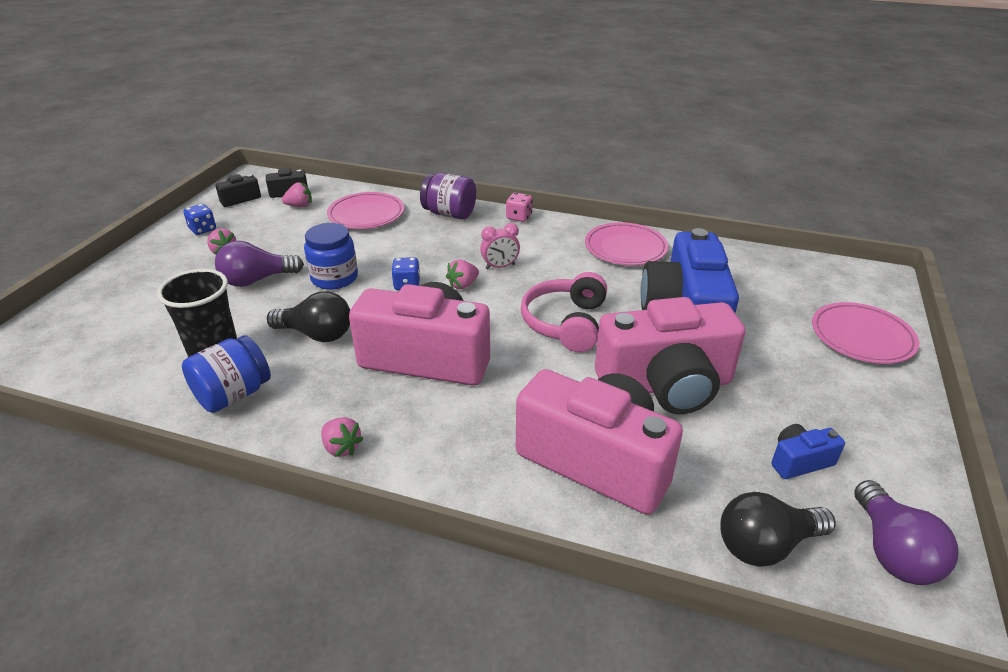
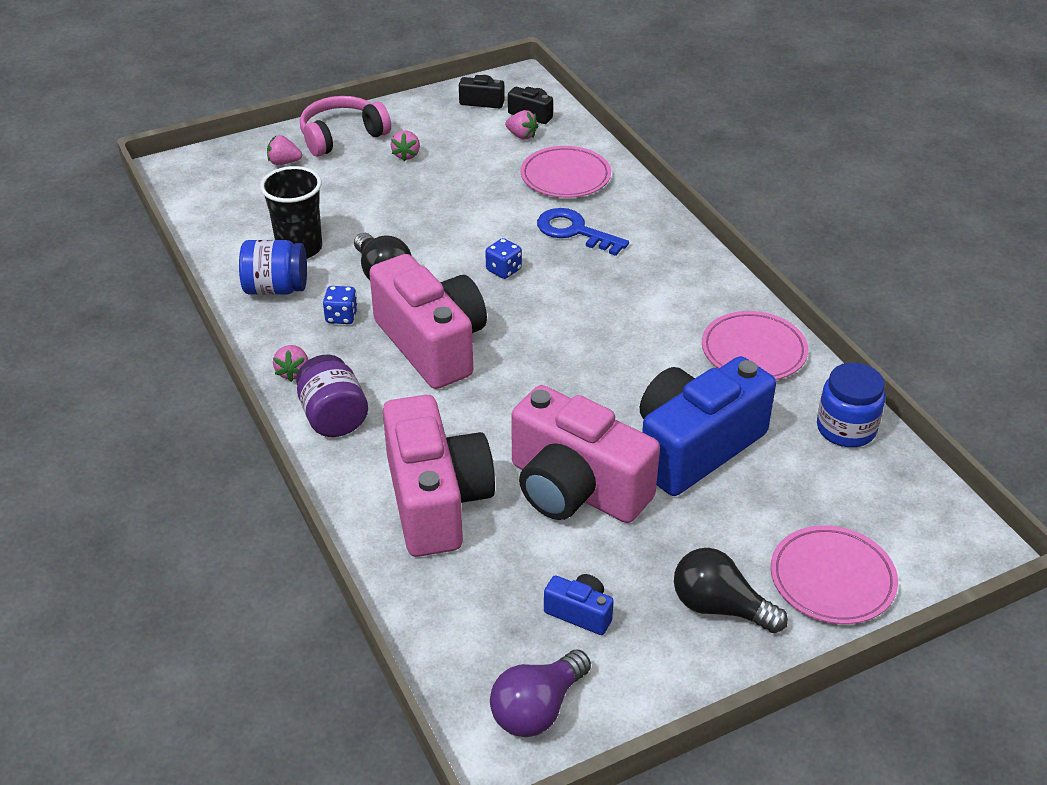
camera: 45 degrees right, 5 degrees up
(203, 229) = (417, 121): blue dice -> blue dice (341, 316)
(257, 280) = (399, 197): purple light bulb -> none
(334, 278) = (457, 229): blue jar -> blue jar (846, 428)
(420, 240) = (574, 231): none -> blue key
(449, 214) = (641, 217): purple jar -> purple jar (333, 417)
(463, 285) = (548, 298): pink strawberry -> pink strawberry (284, 162)
(500, 266) = (605, 299): pink clock -> none
(519, 217) = (702, 257): pink dice -> none
(566, 323) = (580, 386): pink headphones -> pink headphones (342, 136)
(766, 545) = (458, 634): black light bulb -> black light bulb (720, 607)

